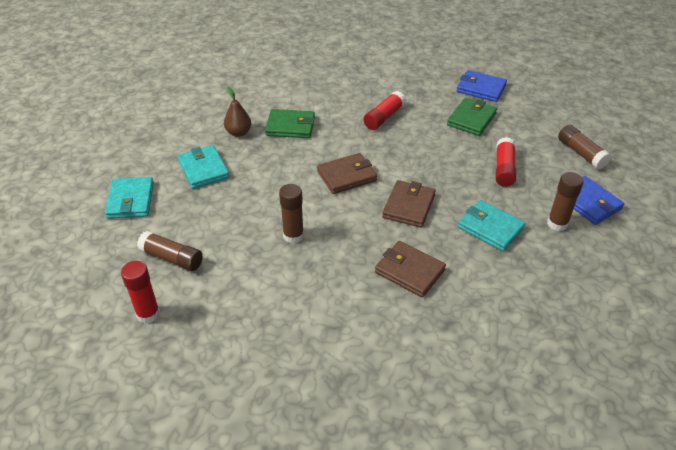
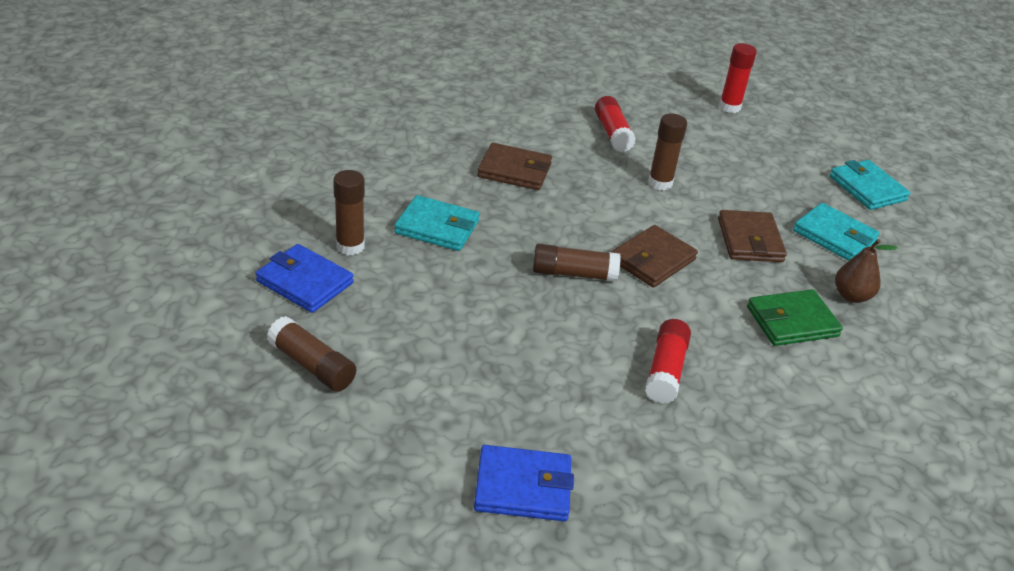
camera: 155 degrees right, 5 degrees down
(172, 258) = (759, 146): brown glue stick -> brown glue stick (574, 274)
(409, 206) = (549, 235): brown wallet -> brown wallet (749, 240)
(471, 119) = (516, 399): green wallet -> none
(504, 169) = (436, 312): red glue stick -> red glue stick (612, 133)

